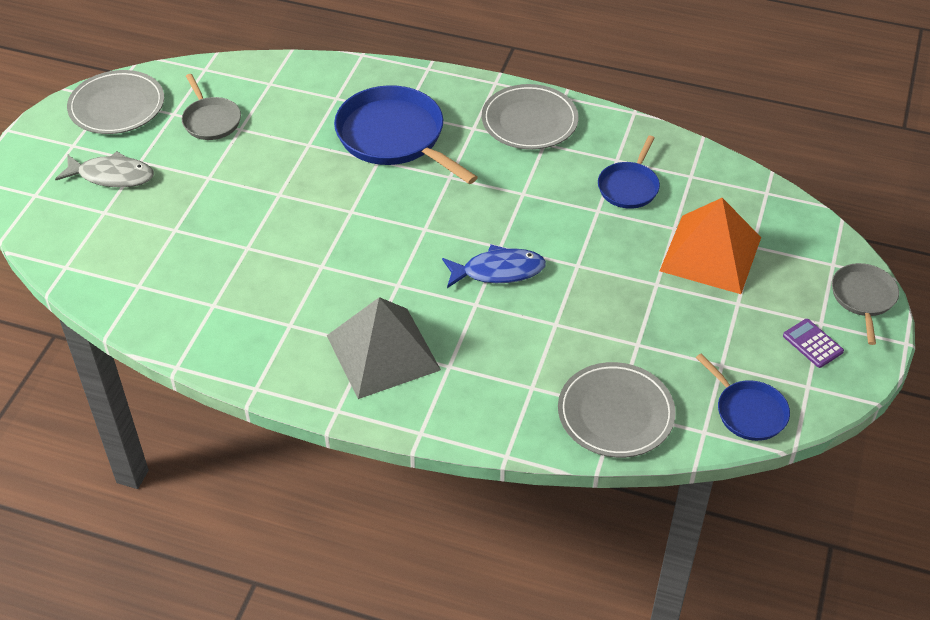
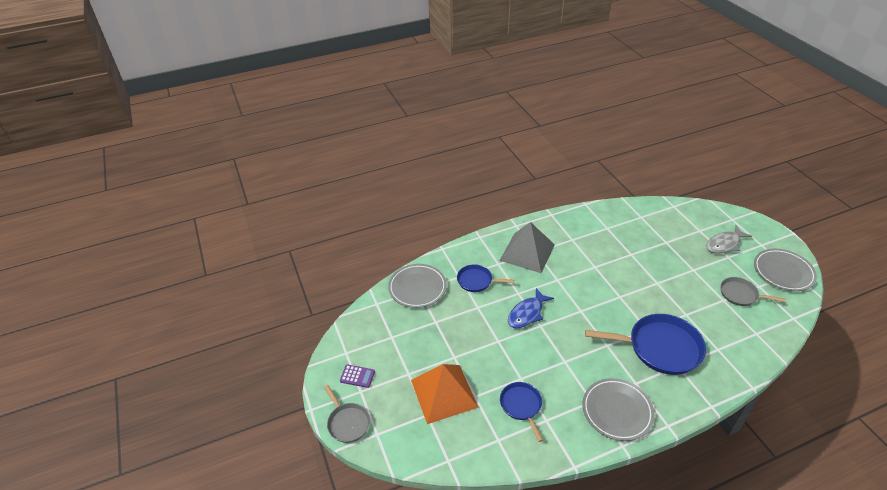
camera: 140 degrees right, 5 degrees down
(748, 412) = (364, 323): blue pan -> blue pan (476, 281)

